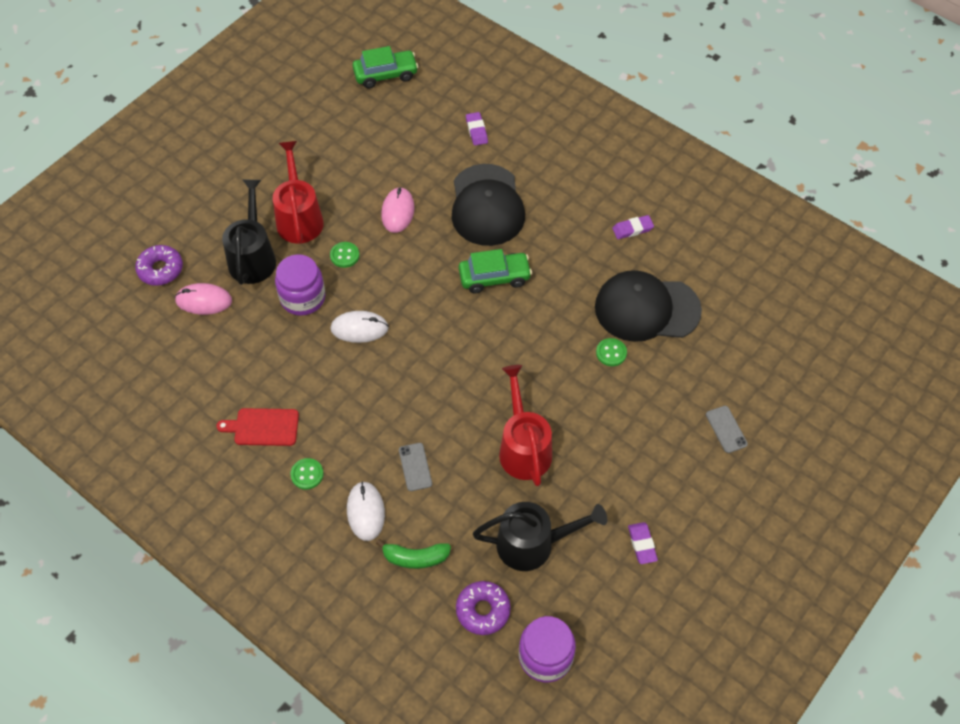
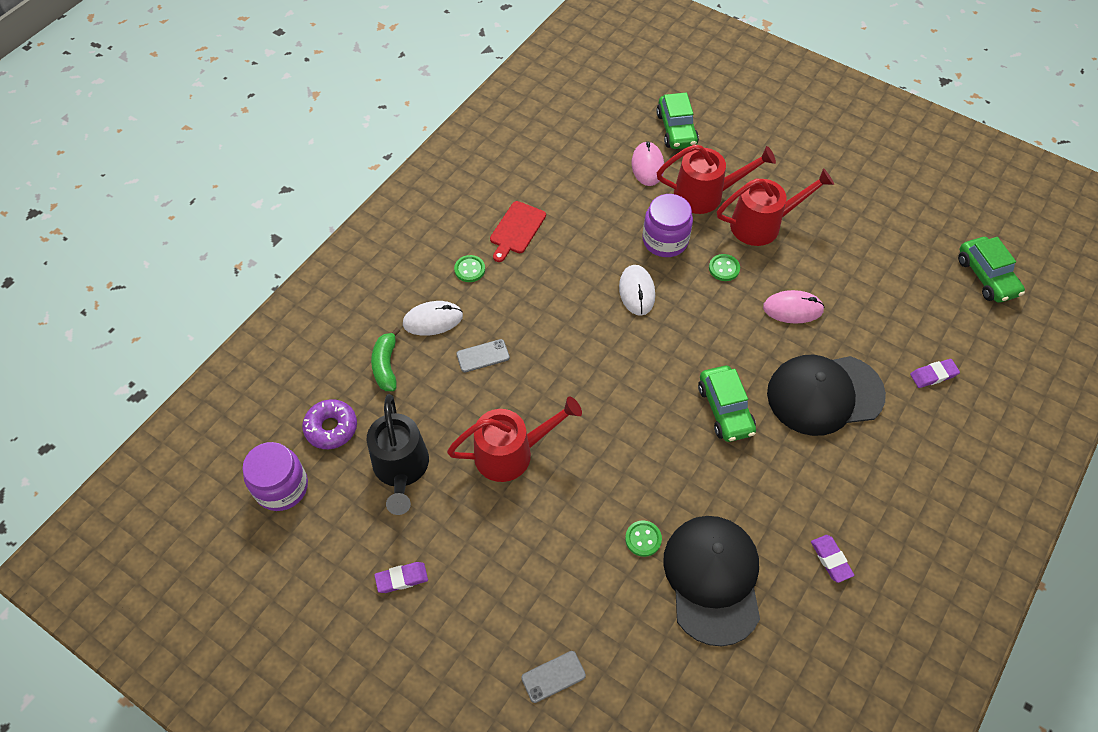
camera: 85 degrees right, 0 degrees up
(160, 269) = (676, 129): purple donut -> green car
(253, 256) = (706, 194): black watering can -> red watering can
(263, 427) = (516, 230): red cutting board -> red cutting board turned 150 degrees counterclockwise

